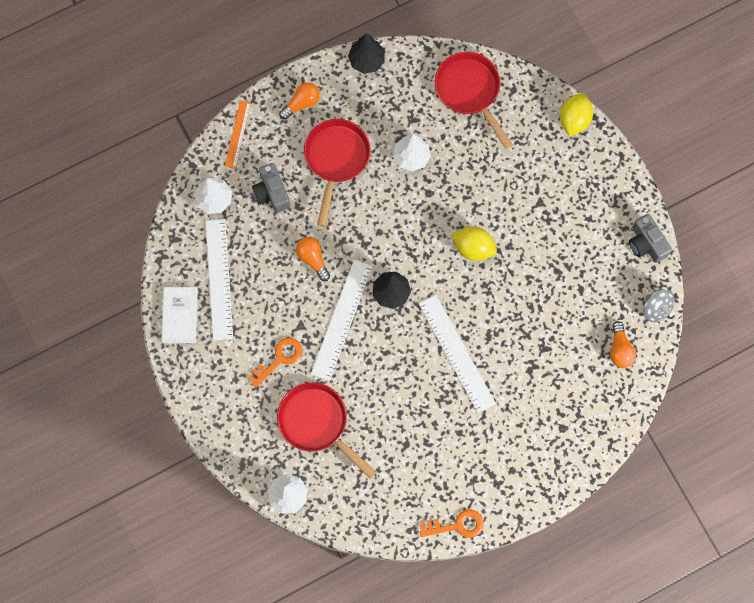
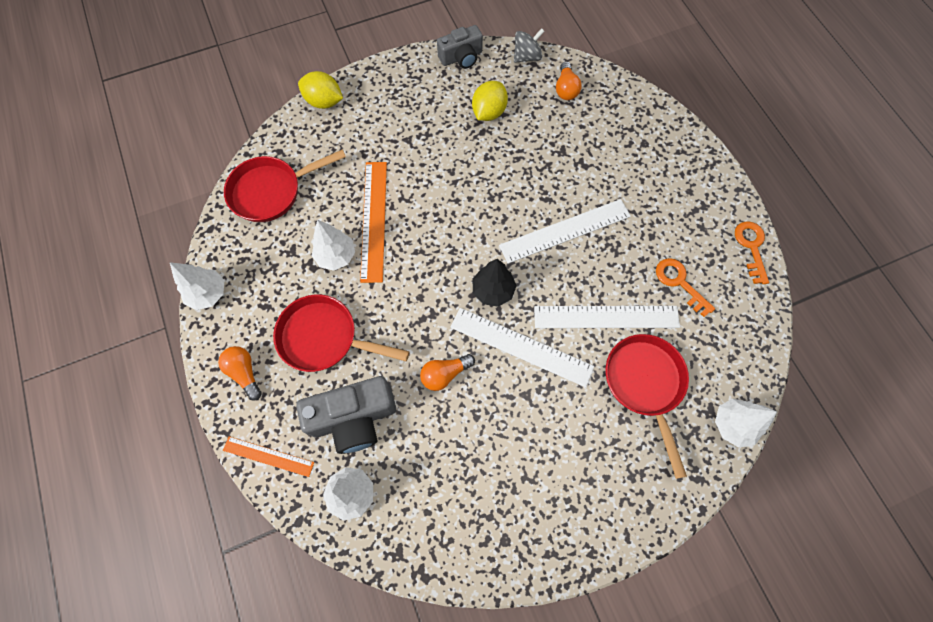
camera: 85 degrees left, 5 degrees down
(180, 315) = (504, 551): white book -> none
(219, 279) = (459, 494): white ruler -> white ruler (606, 317)
(272, 193) = (354, 418): grey camera -> grey camera, size x1.55
(279, 359) = (566, 423): orange key -> orange key (679, 283)
(317, 423) = (645, 384): red pan -> red pan turned 120 degrees clockwise
(366, 61) = (208, 294): black tree -> white tree
(450, 184) = (374, 220): none -> orange ruler
(473, 248) = (449, 204): yellow lemon -> yellow lemon (489, 112)
(620, 349) = (565, 89): orange light bulb -> orange light bulb turned 90 degrees clockwise

